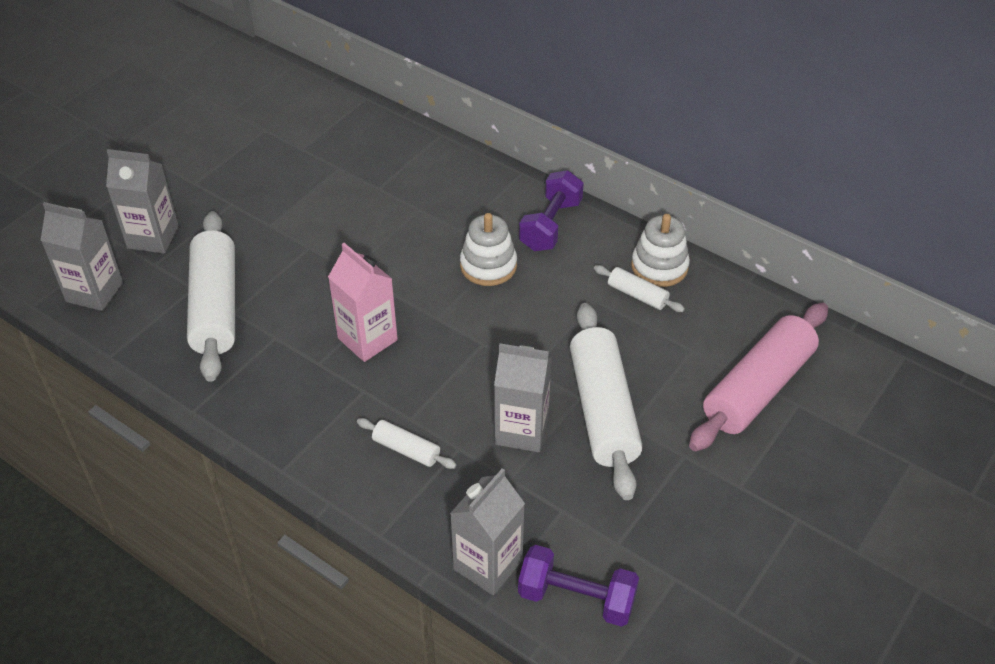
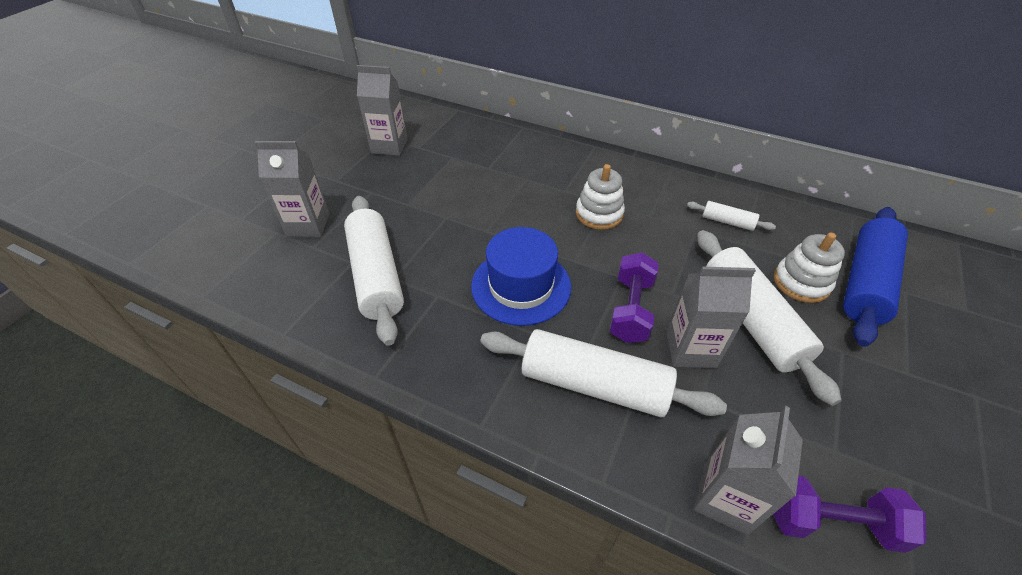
camera: 10 degrees left, 0 degrees up
(94, 292) = (261, 277): grey carton -> grey carton (389, 146)
(367, 339) = (521, 286): pink carton -> blue hat
(406, 449) = (594, 384): white rolling pin -> white rolling pin, size x2.16
(550, 225) = (634, 179): purple dumbbell -> purple dumbbell (630, 309)
(659, 266) = (732, 199): white stacking toy -> white stacking toy (801, 282)
(757, 388) = (865, 283): pink rolling pin -> blue rolling pin

